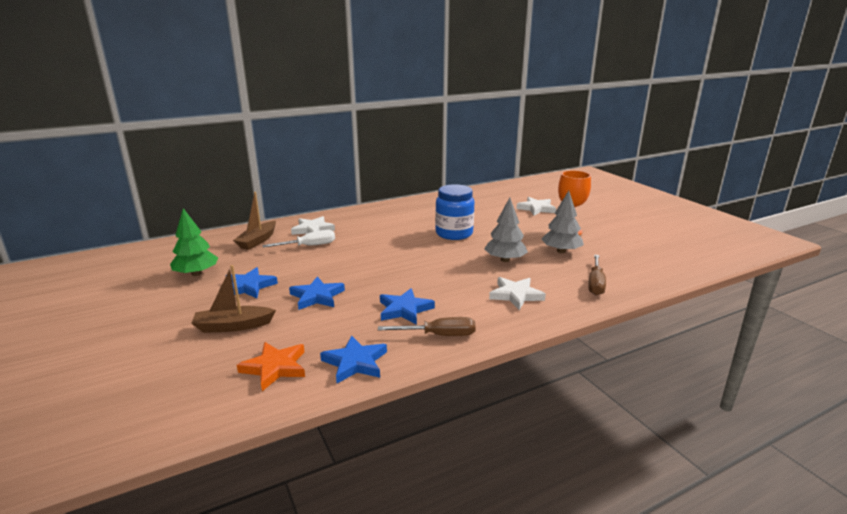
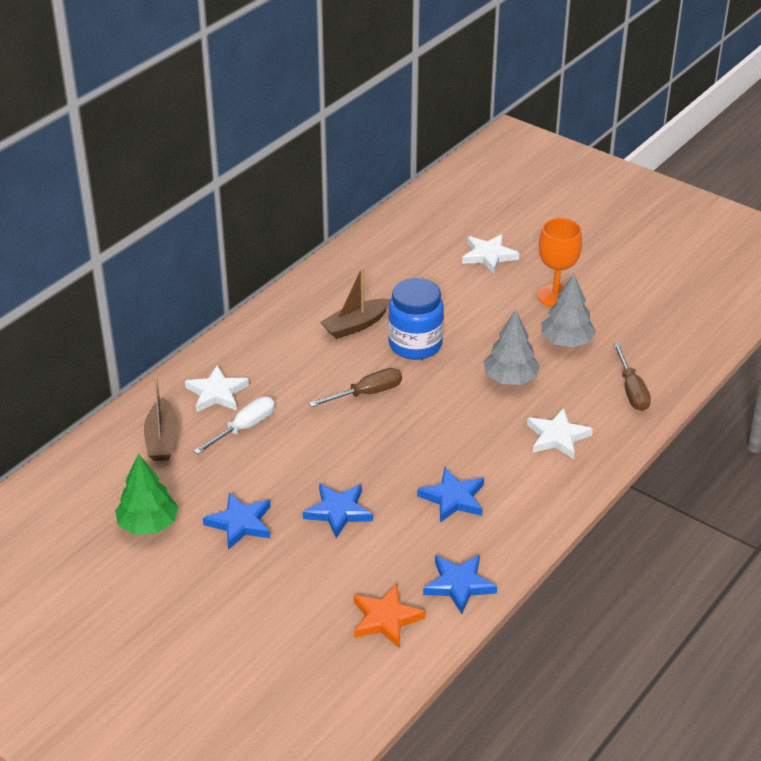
camera: 25 degrees left, 15 degrees up
(233, 326) = (286, 585): brown boat -> brown boat (355, 325)
(439, 335) = (515, 522): brown screwdriver -> brown screwdriver (367, 393)

